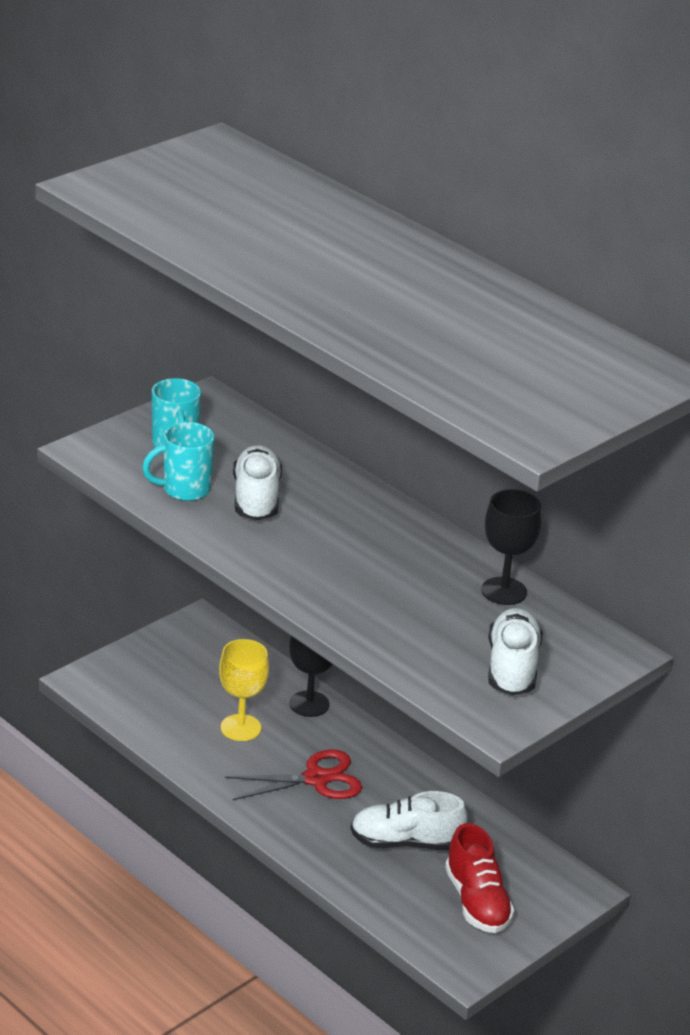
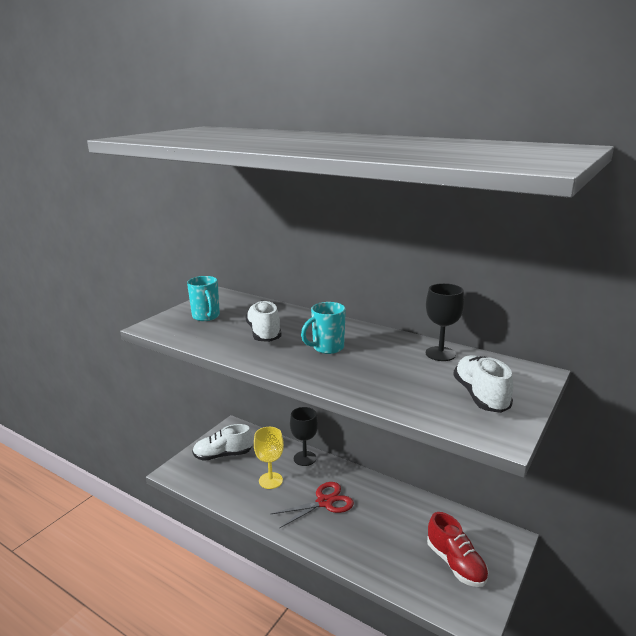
camera: 10 degrees left, 10 degrees down
(184, 490) = (218, 336): turquoise mug -> turquoise mug (327, 348)
(405, 842) = (393, 532): white shoe -> white shoe (223, 455)

